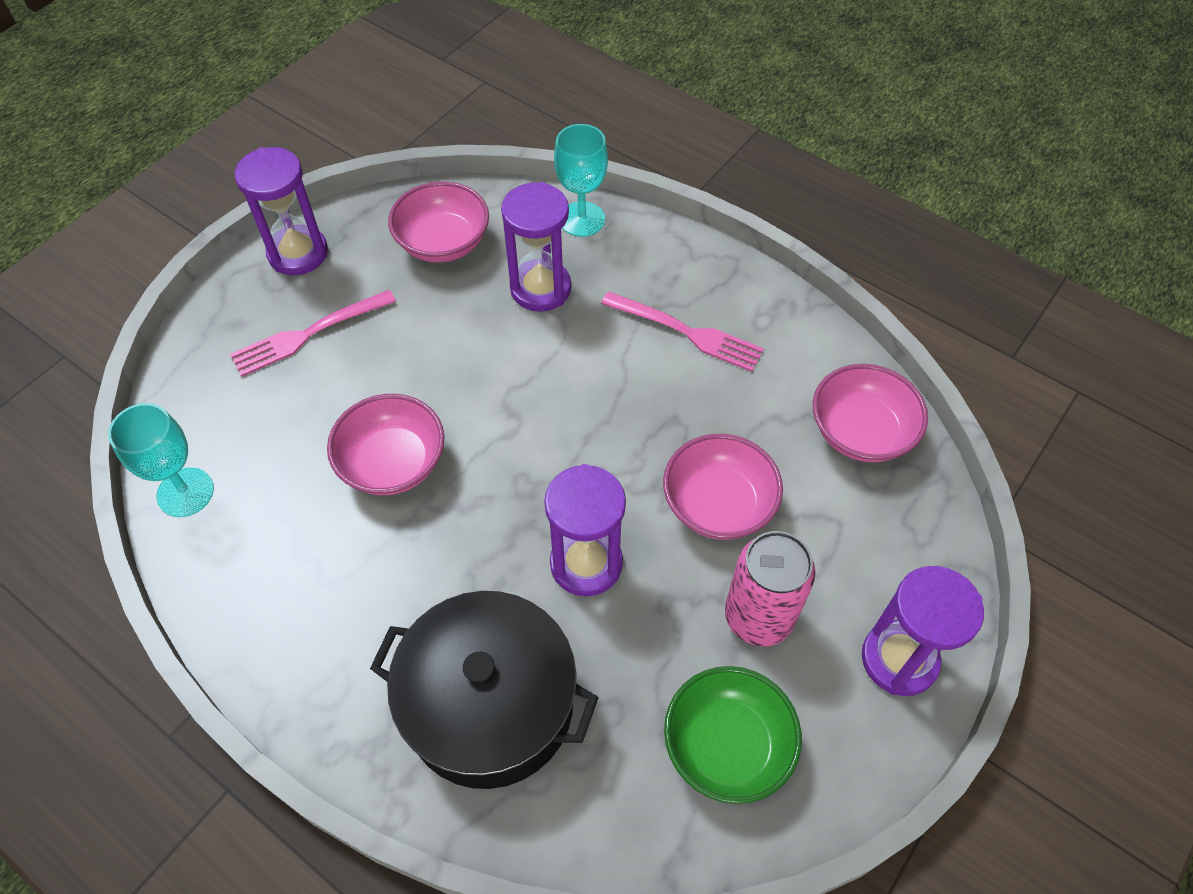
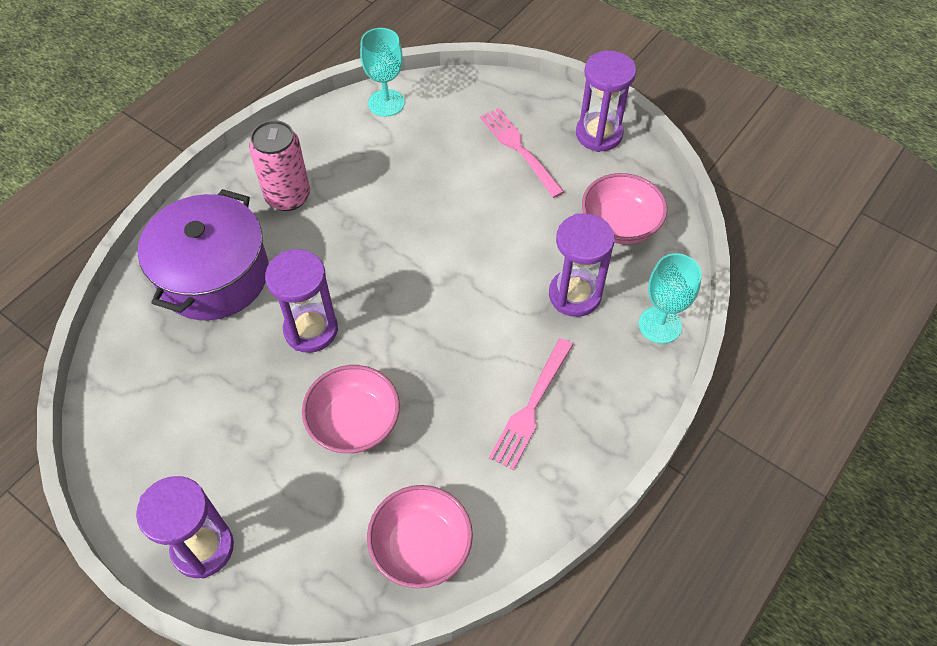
camera: 90 degrees right, 0 degrees up
(393, 463) = (404, 209): pink bowl -> none
(489, 705) = (214, 275): black pot -> purple pot
(727, 745) = (159, 417): green bowl -> none
(758, 617) = (253, 445): pink can -> pink can (288, 196)

